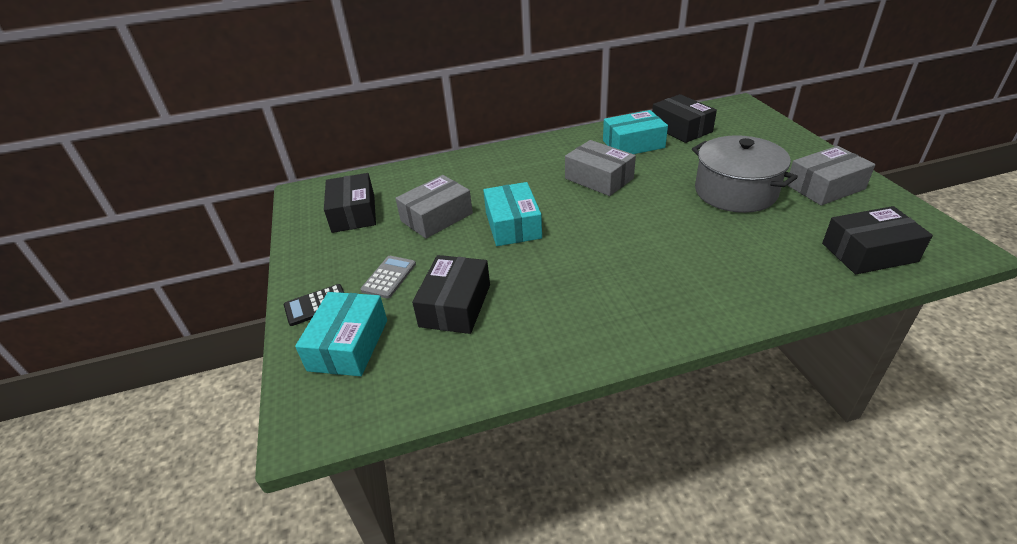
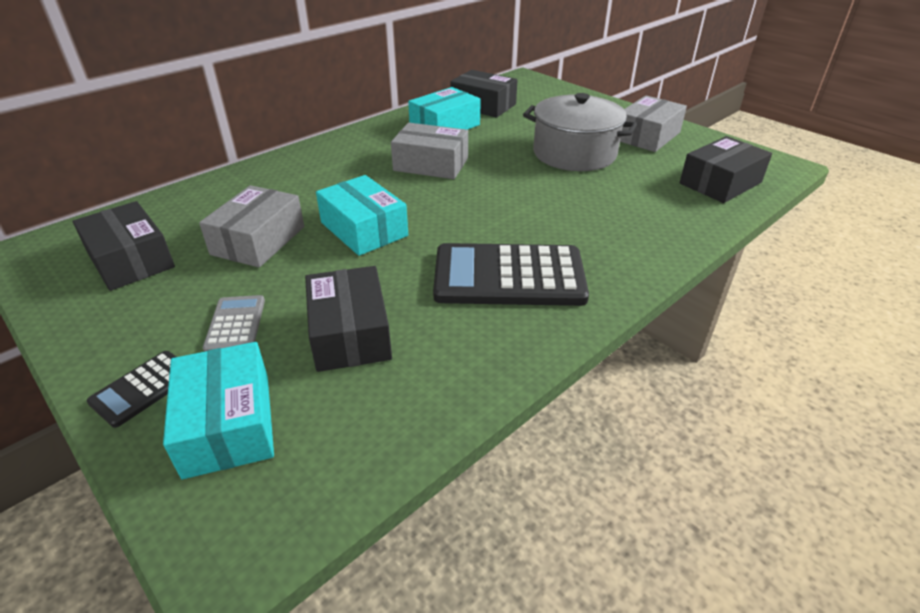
camera: 30 degrees left, 0 degrees up
(598, 293) = (509, 276): none -> black calculator

